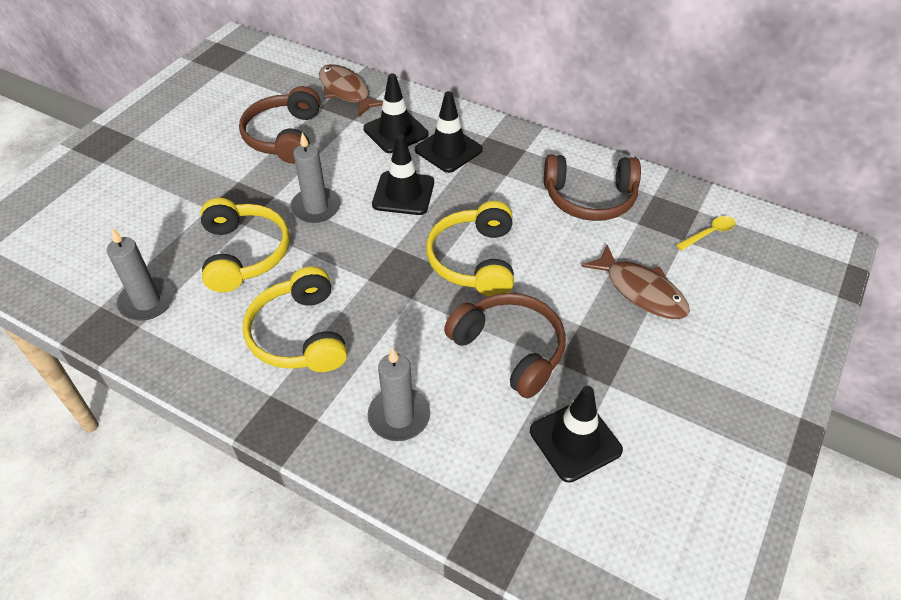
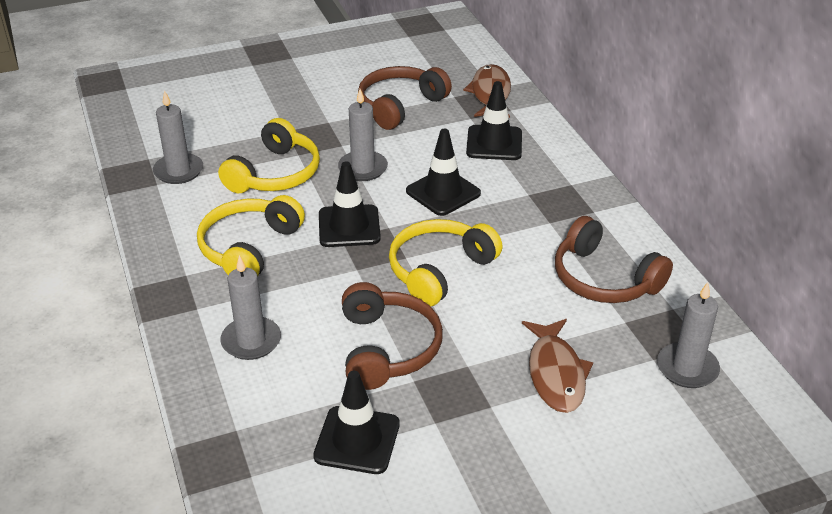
camera: 40 degrees right, 10 degrees down
(448, 150) = (522, 178): black traffic cone -> black traffic cone (349, 226)
(709, 233) = (687, 368): yellow spoon -> grey candle

